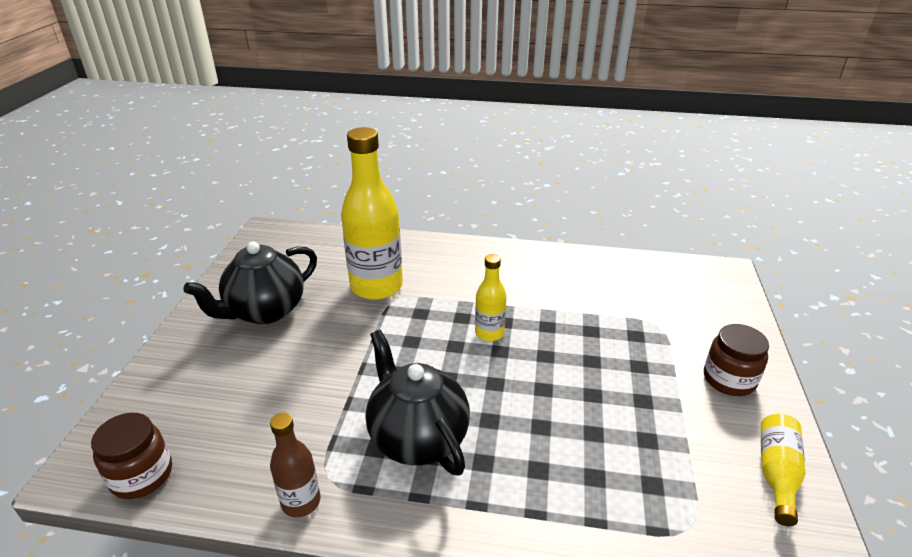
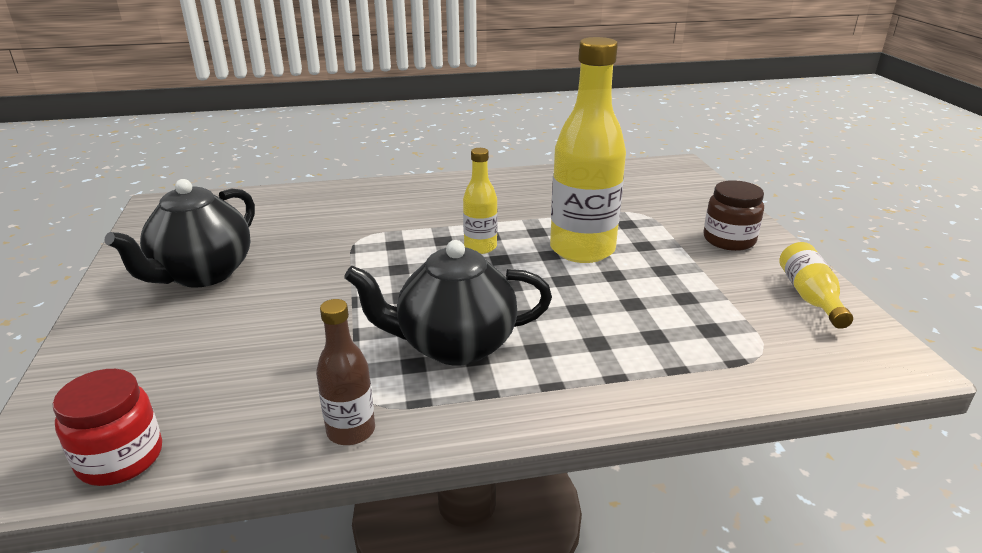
camera: 20 degrees left, 5 degrees down
(141, 475) = (120, 458): brown jar -> red jar
(376, 286) = (330, 231): yellow bottle -> yellow bottle (582, 249)
(417, 437) = (454, 345): black teapot -> black teapot turned 45 degrees counterclockwise

